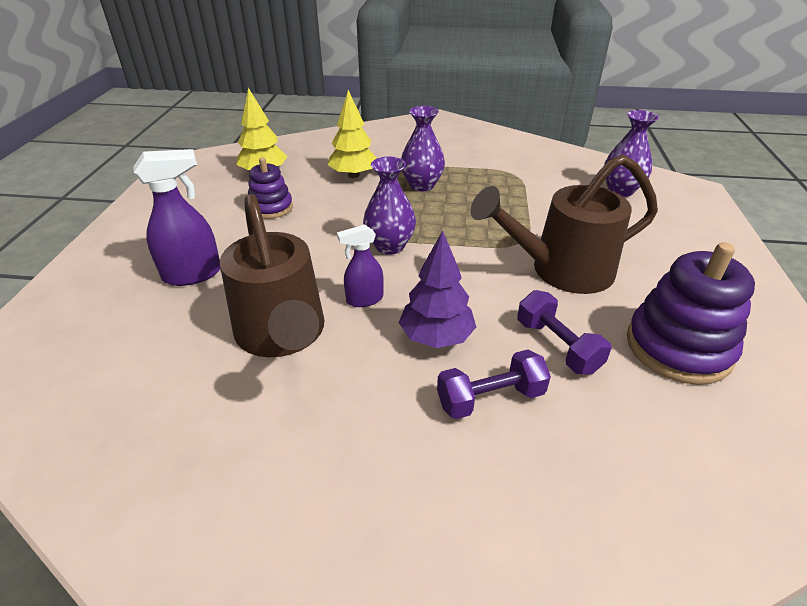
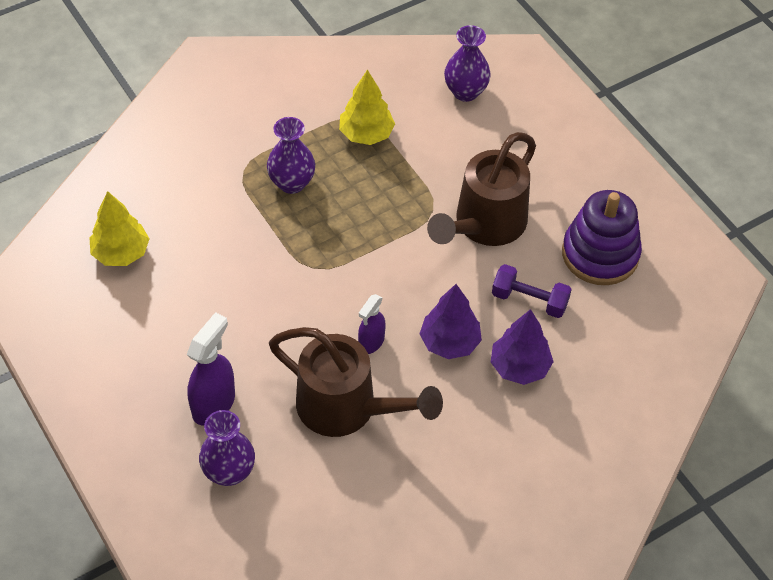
camera: 40 degrees left, 15 degrees up
(271, 208) = (186, 294): purple stacking toy -> none
(353, 175) = (214, 205): yellow tree -> yellow tree (366, 134)
(390, 246) = (337, 277): purple vase -> purple vase (229, 472)
(490, 398) = (519, 367): purple dumbbell -> purple tree

